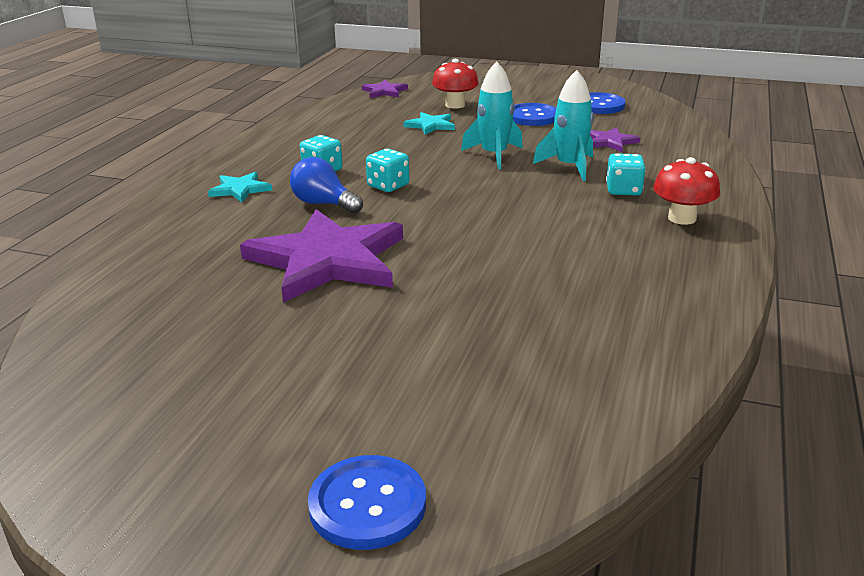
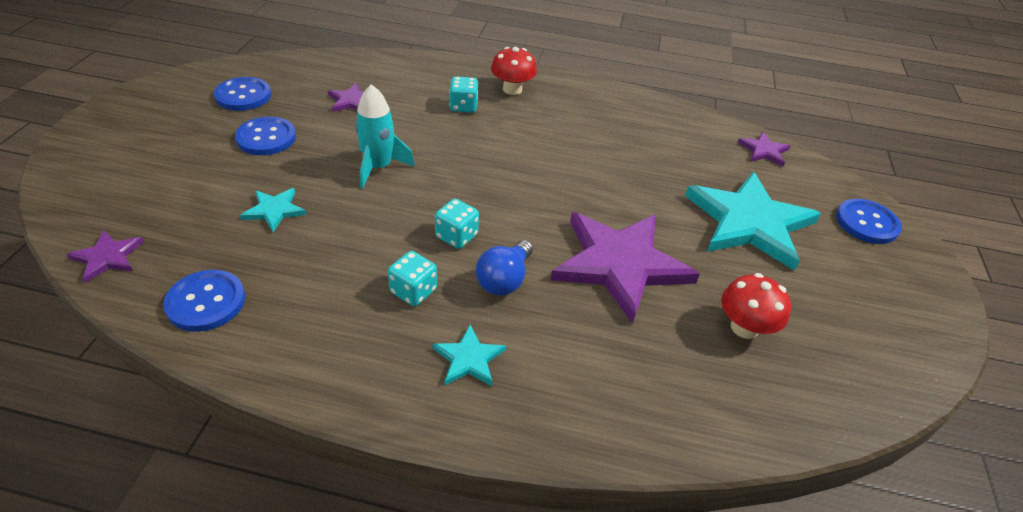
camera: 100 degrees left, 15 degrees up
(334, 116) = (206, 302): none -> blue button
(386, 365) = (749, 222): none -> turquoise star
(455, 105) = (201, 191): red mushroom -> red mushroom (744, 327)
(569, 167) = (411, 127): turquoise rocket -> none
(585, 424) = (764, 151): none -> purple star

